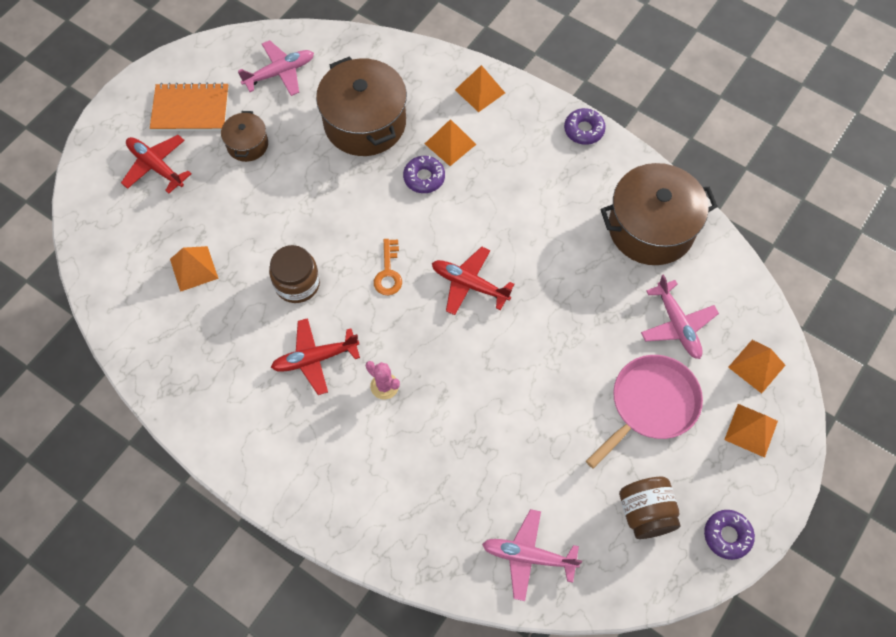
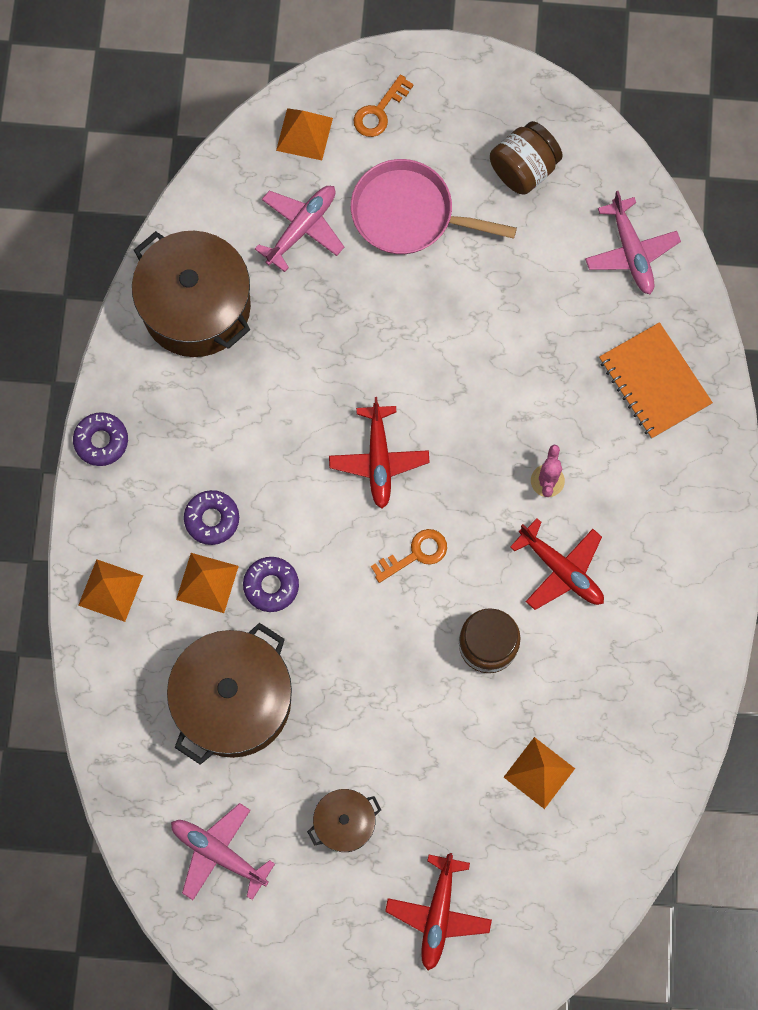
camera: 120 degrees left, 10 degrees up
(190, 109) = (335, 929): orange notebook -> orange notebook (654, 382)
(727, 535) = (500, 89): purple donut -> purple donut (212, 519)
(751, 430) = (379, 111): orange pyramid -> orange key

